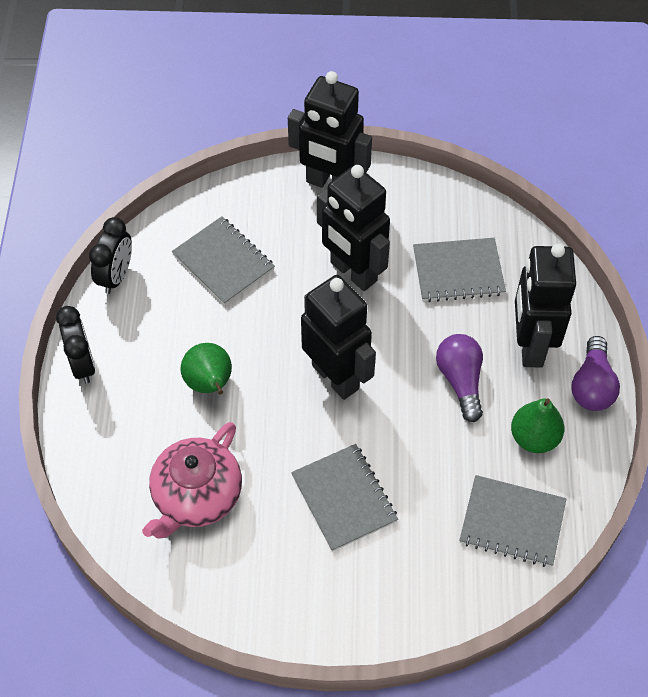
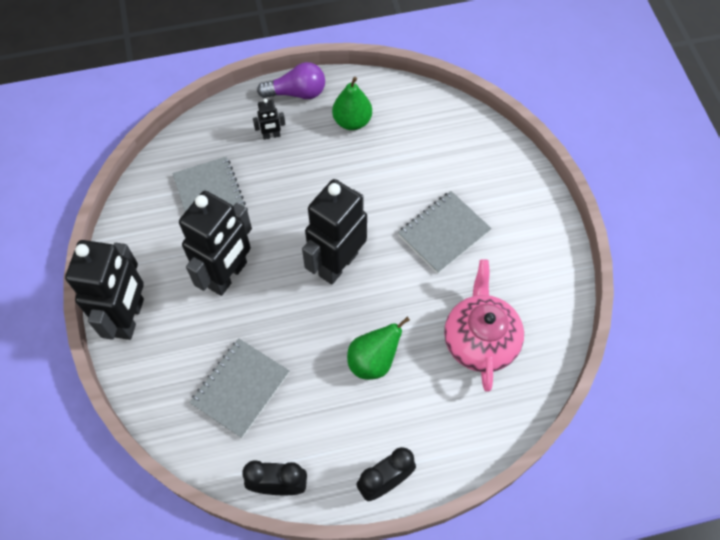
camera: 105 degrees left, 5 degrees up
(196, 496) = (480, 340): pink teapot -> pink teapot turned 105 degrees counterclockwise
(460, 381) = (316, 175): purple light bulb -> none
(512, 522) = (424, 124): grey notebook -> none
(530, 345) = (271, 135): black robot -> black robot, size x0.42

